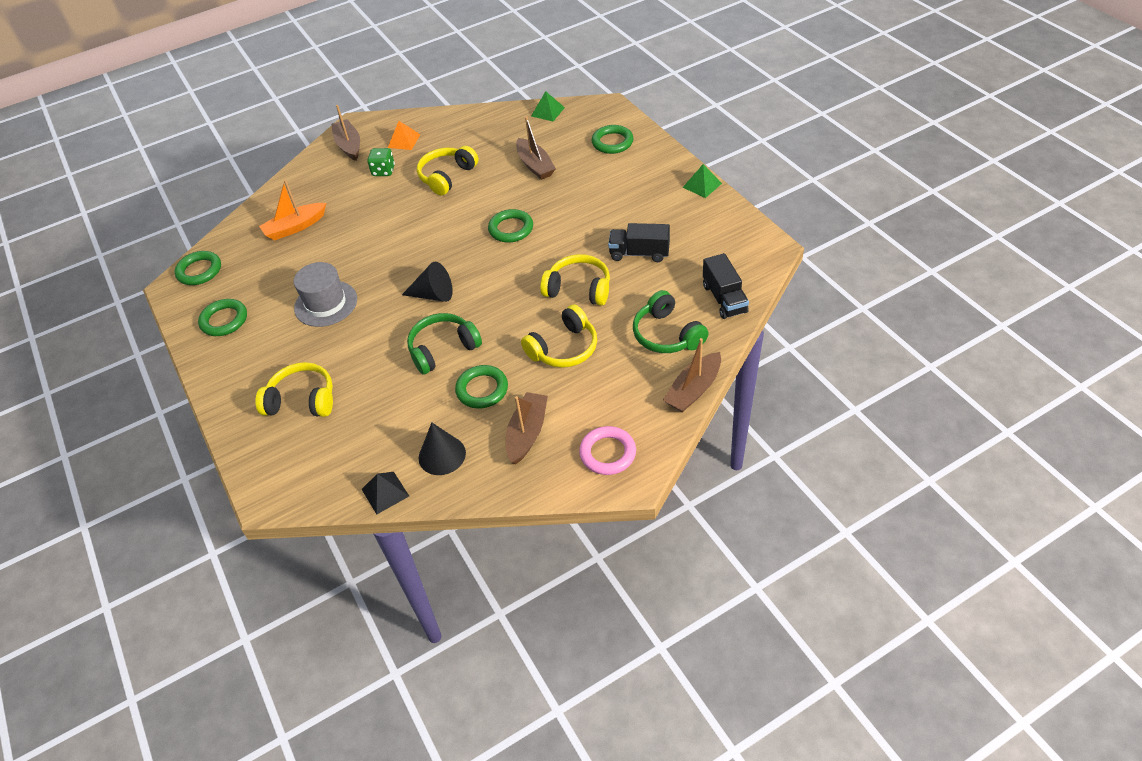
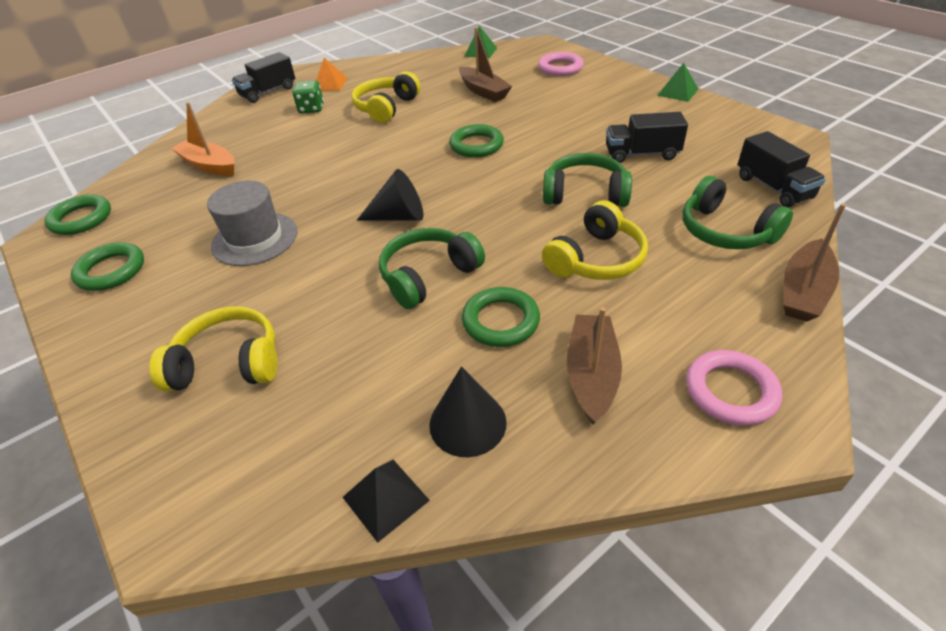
camera: 10 degrees left, 5 degrees down
(295, 227) = (209, 165): orange boat -> orange boat turned 75 degrees clockwise
(349, 145) = (268, 92): brown boat -> black truck
(579, 288) = (585, 194): yellow headphones -> green headphones
(612, 142) = (560, 68): green ring -> pink ring

